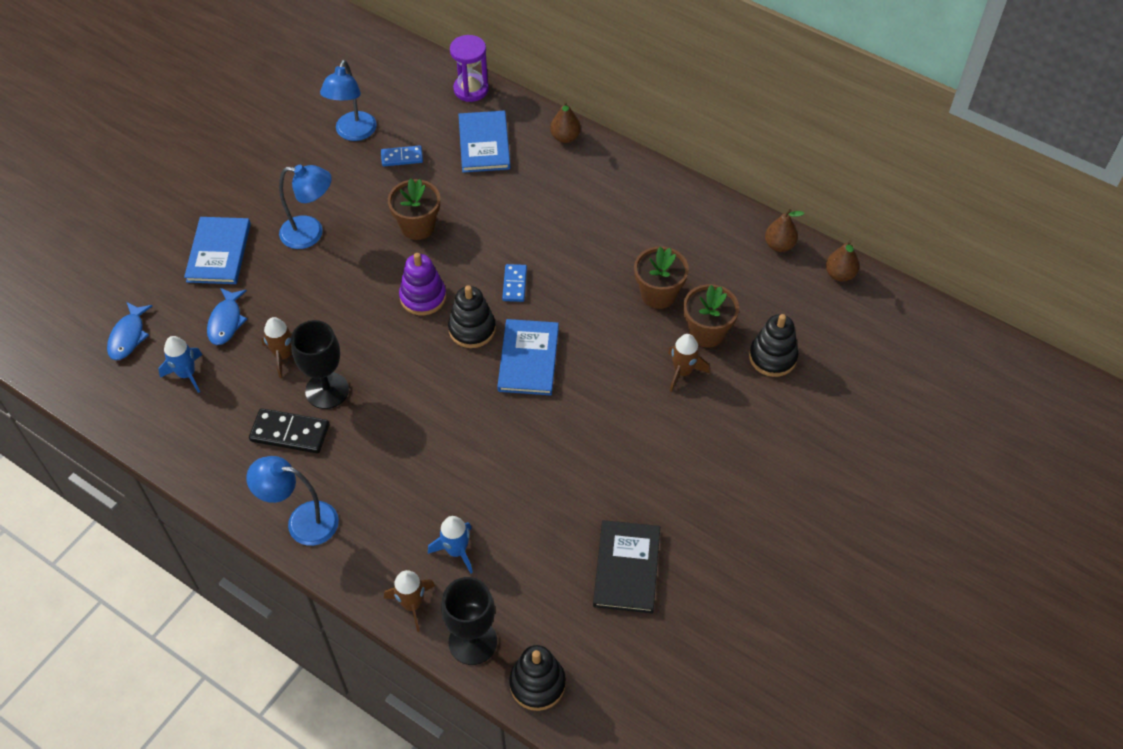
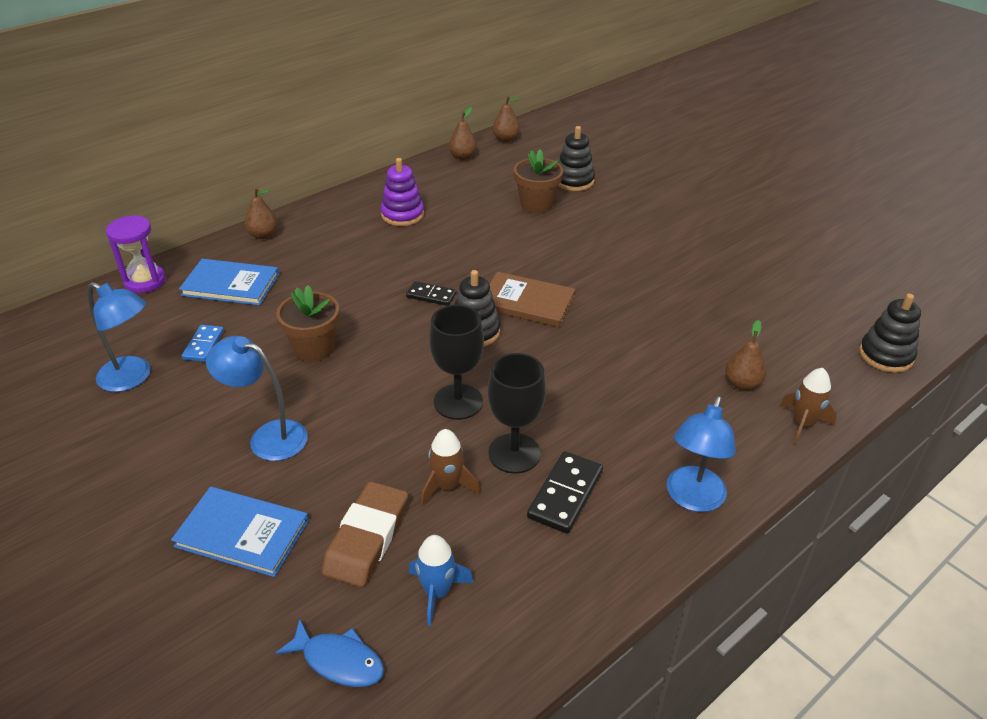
camera: 75 degrees left, 15 degrees down
(226, 321) = (367, 538): blue fish -> brown eraser
(311, 233) = (268, 437): blue lamp -> blue lamp turned 90 degrees counterclockwise
(423, 297) = (415, 359): purple stacking toy -> purple stacking toy (402, 215)
(456, 551) = (742, 383): blue rocket -> brown pear
(472, 641) = (844, 388): black goblet -> black goblet (458, 402)
(515, 284) = (431, 295): blue domino -> black domino
(528, 359) = (527, 302): blue book -> brown book
(627, 568) = (768, 286): black book -> none
(658, 294) = (484, 219): brown flower pot -> none
(683, 372) = (573, 223): brown rocket -> none

